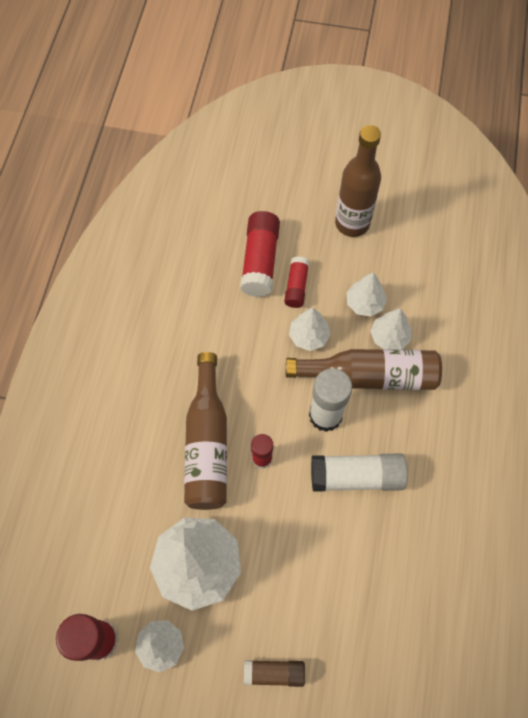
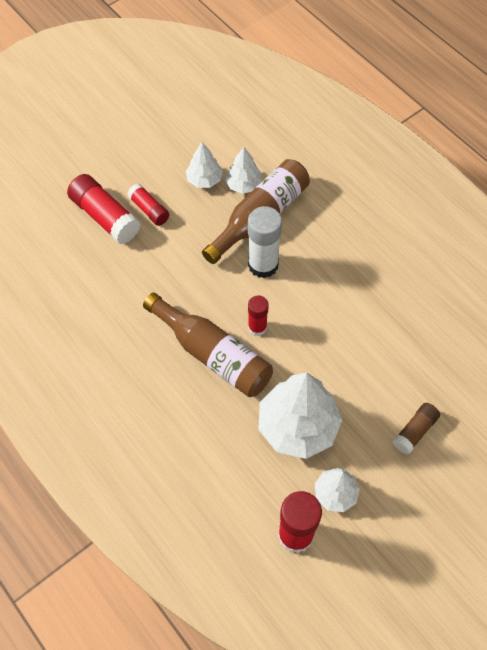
camera: 50 degrees left, 5 degrees down
(308, 336) = (195, 231): white tree -> none
(352, 223) = (136, 141): brown bottle -> none
(356, 477) = (323, 279): white glue stick -> none

